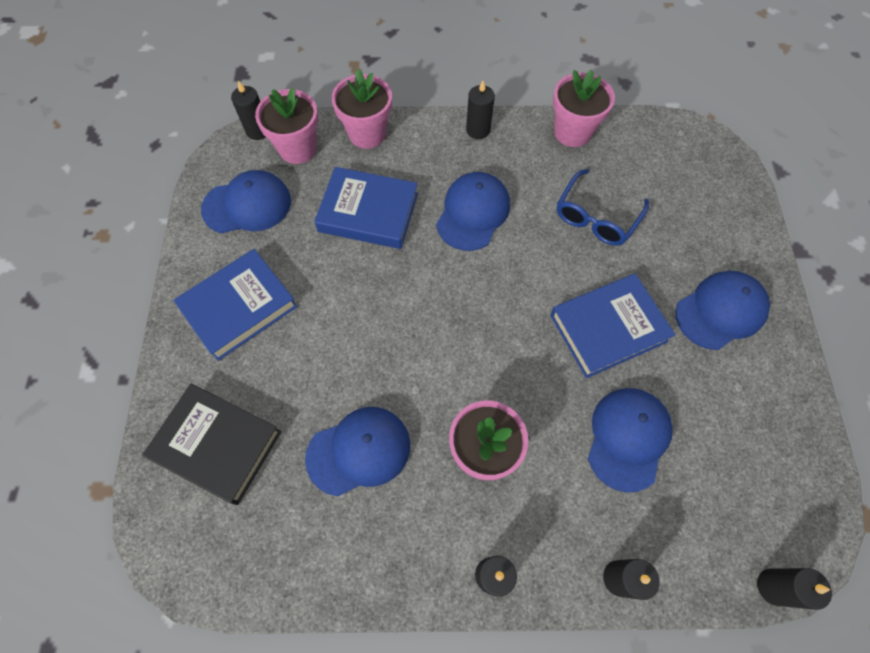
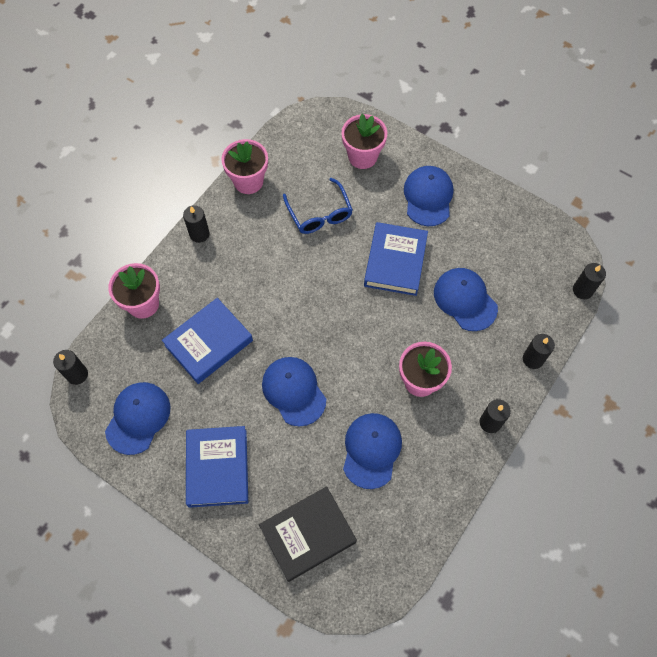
camera: 55 degrees left, 0 degrees up
(298, 148) = (117, 356): pink flower pot -> pink flower pot (362, 156)
(473, 213) = (260, 280): blue cap -> blue cap (294, 391)

